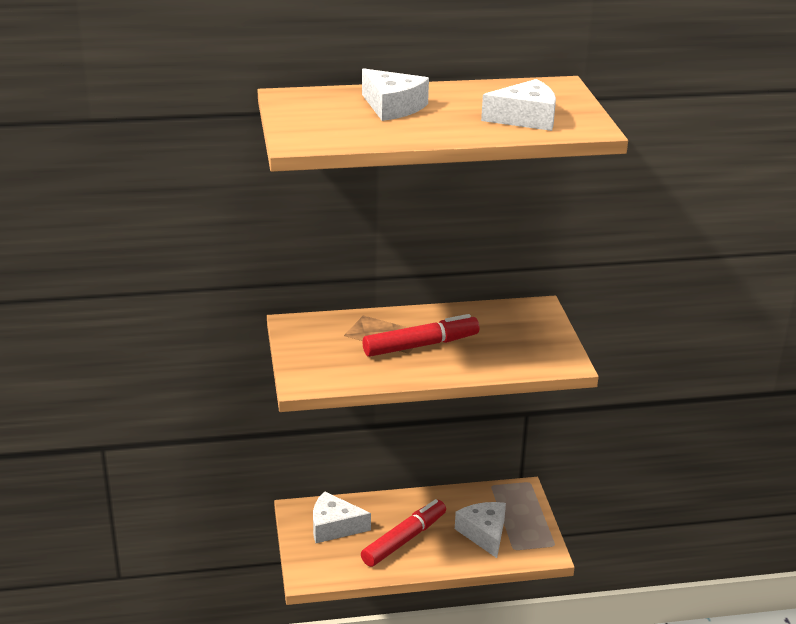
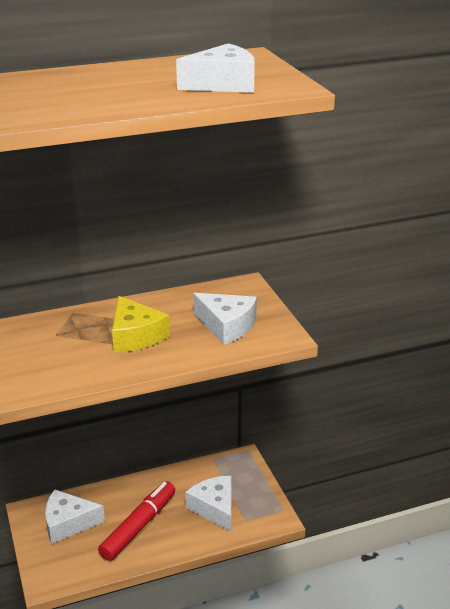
camera: 10 degrees left, 0 degrees up
(393, 107) = (79, 85): white cheese -> white cheese (227, 326)
(420, 345) = (135, 336): red marker -> yellow cheese

